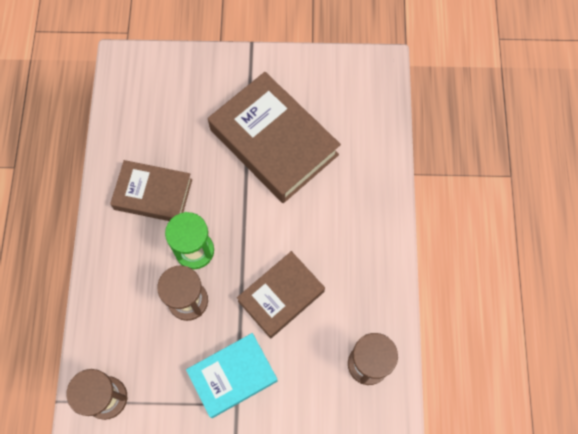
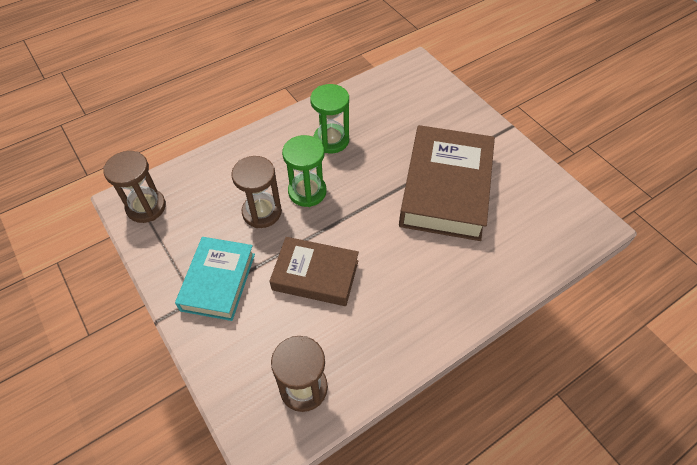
camera: 55 degrees right, 15 degrees down
(153, 194) = (331, 140): brown book -> green hourglass
(232, 376) = (218, 282): turquoise book -> turquoise book turned 75 degrees clockwise

